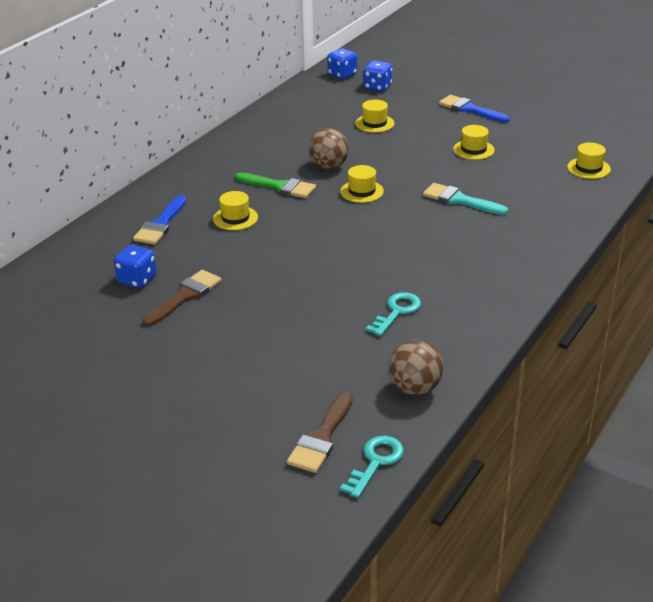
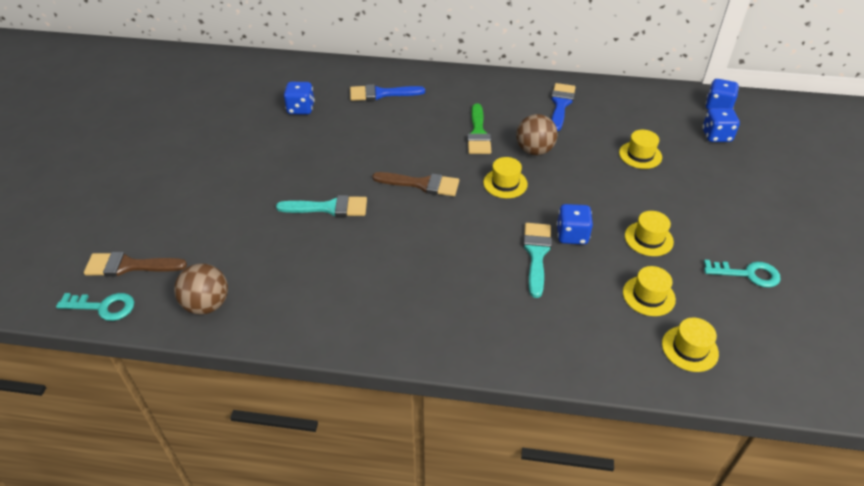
camera: 65 degrees right, 10 degrees up
(185, 296) = (289, 138): brown brush -> brown brush (422, 184)
(235, 218) = (412, 126): yellow hat -> yellow hat (648, 296)
(324, 291) = (329, 208): none -> turquoise brush
(397, 312) = (317, 262): turquoise key -> turquoise key (747, 274)
(448, 179) = (572, 235): none -> blue dice
(470, 109) = (736, 213): blue brush -> blue brush (561, 104)

